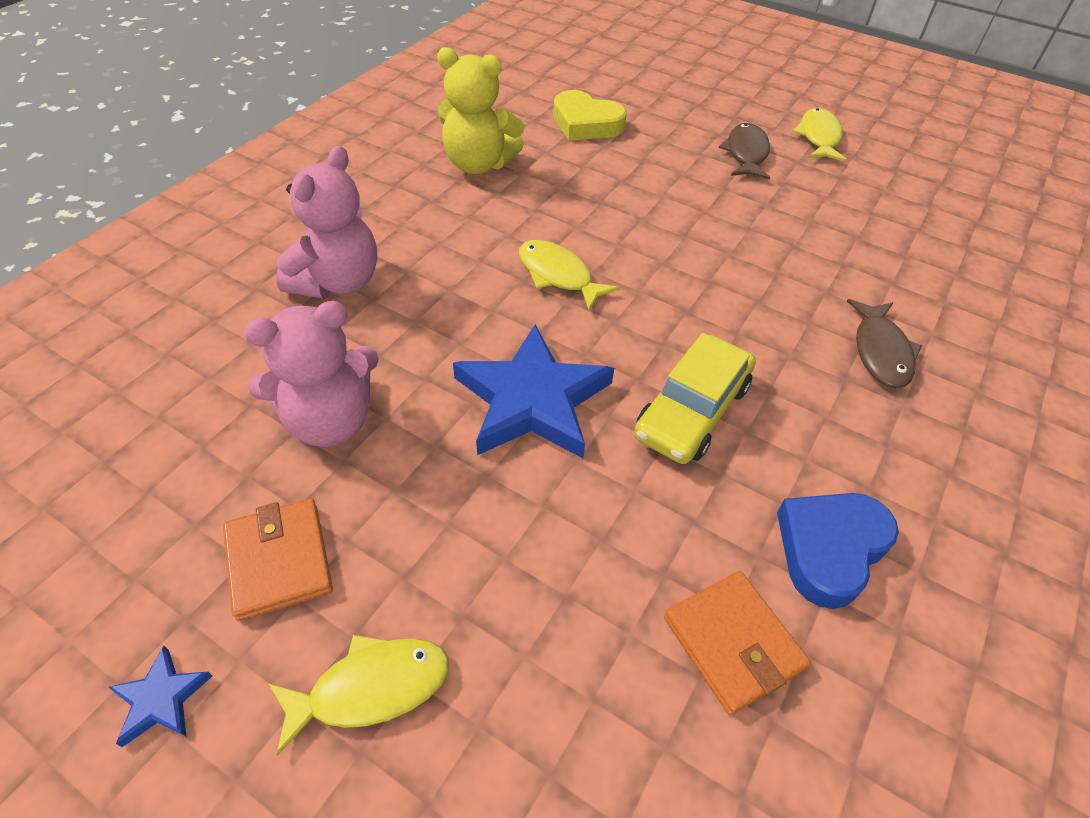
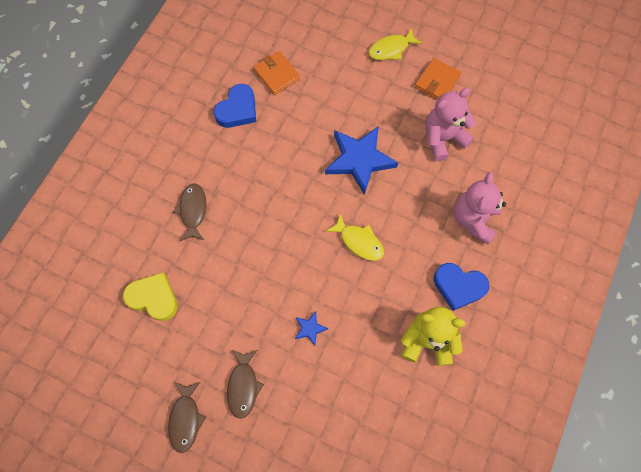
camera: 175 degrees right, 20 degrees up
(161, 699) = (453, 39): blue star -> blue star (310, 328)
(279, 561) = (437, 82): orange wallet -> orange wallet turned 60 degrees clockwise
(407, 208) = (458, 286): none -> blue heart
(586, 123) = (361, 407): yellow heart -> yellow heart (154, 298)
(692, 410) = (288, 164): yellow car -> none
(819, 137) = (185, 419): yellow fish -> brown fish

